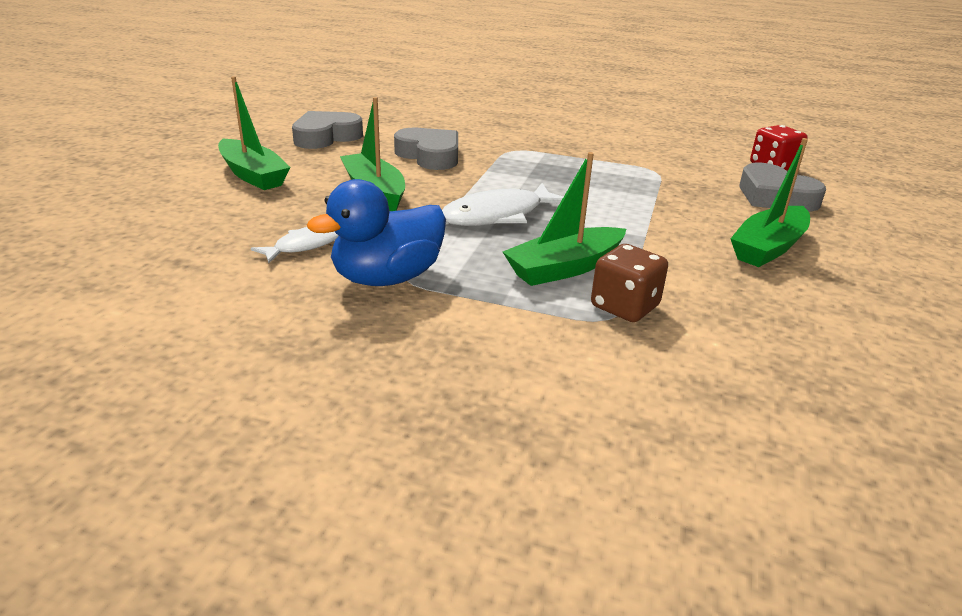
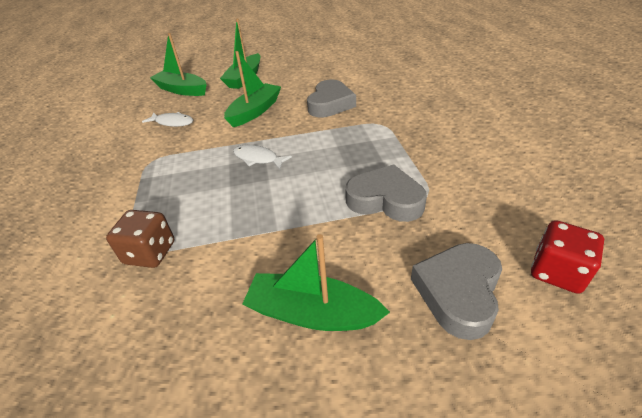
camera: 65 degrees right, 10 degrees up
(326, 137) = (319, 70): grey heart -> grey heart (385, 200)
(387, 278) = (148, 156): blue duck -> none
(498, 215) = (258, 158): white fish -> white fish, size x0.61
(564, 268) = (195, 209): green boat -> green boat (182, 90)

